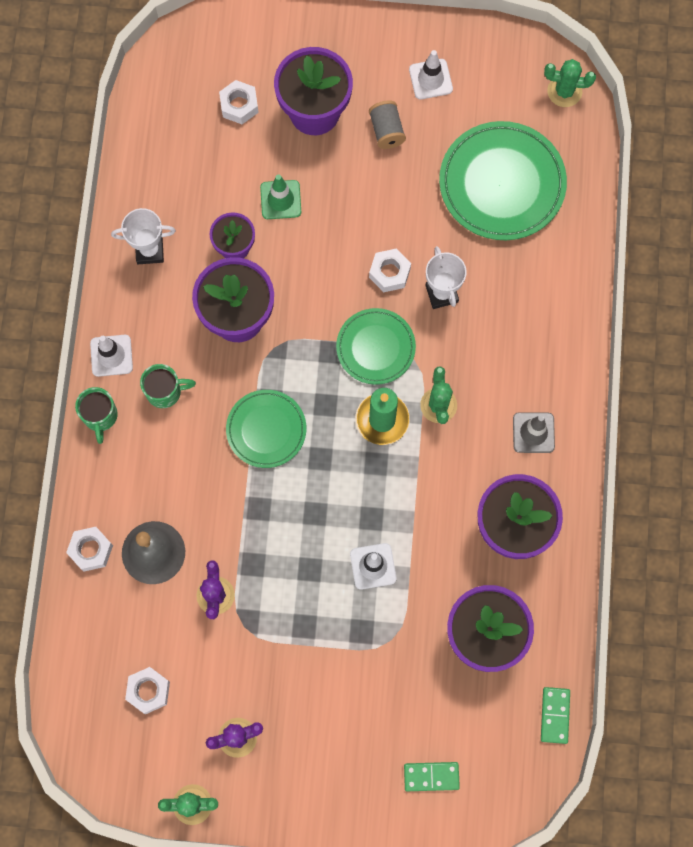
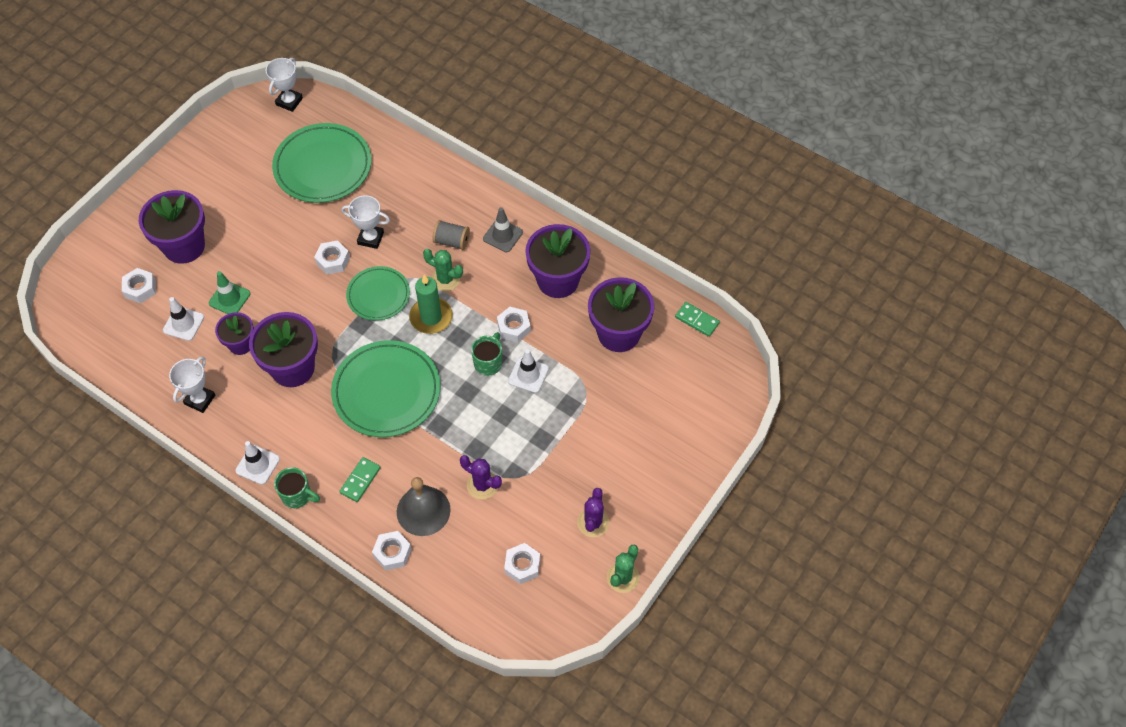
camera: 60 degrees left, 15 degrees down
(165, 391) = (311, 442): green mug -> green mug (488, 362)
(266, 430) = (386, 391): green plate -> green plate, size x1.65
(386, 131) = (233, 211): grey spool -> grey spool (452, 241)
(422, 515) = (514, 327): none -> white nut
(430, 79) = (218, 168): white traffic cone -> white traffic cone (183, 324)
(431, 776) = (694, 413): green domino -> green domino (360, 480)
(564, 91) = (289, 101): green cactus -> white trophy

